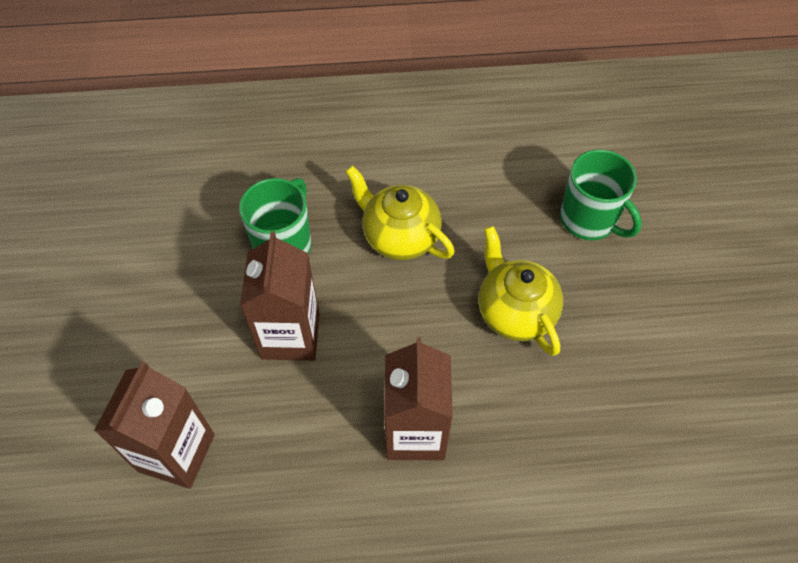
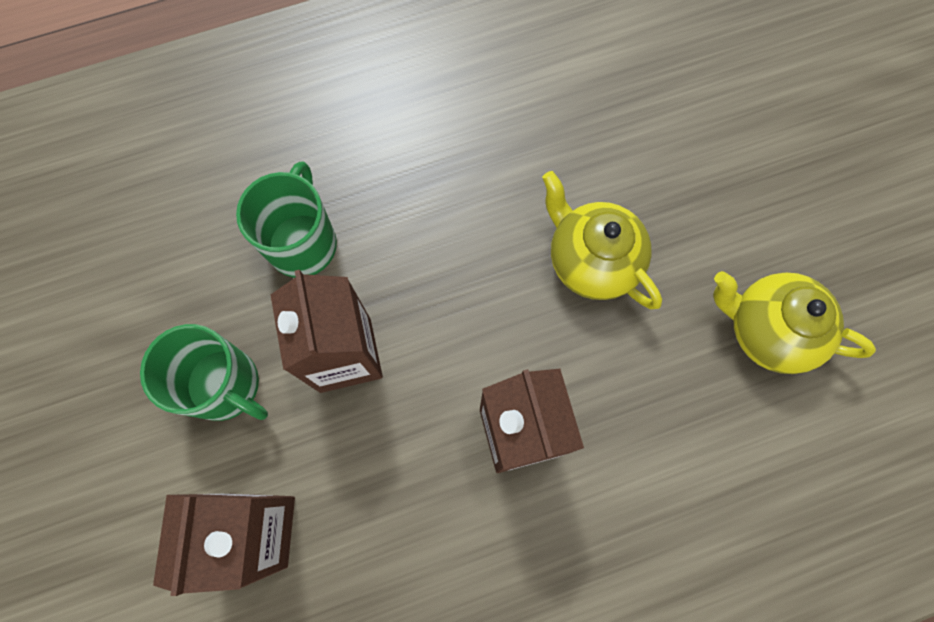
camera: 15 degrees left, 15 degrees up
(399, 237) = (436, 200): yellow teapot -> yellow teapot (767, 330)
(589, 220) = (646, 125): green mug -> green mug (225, 386)

